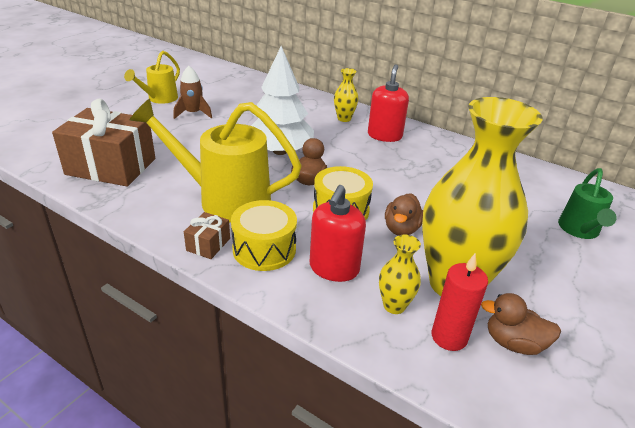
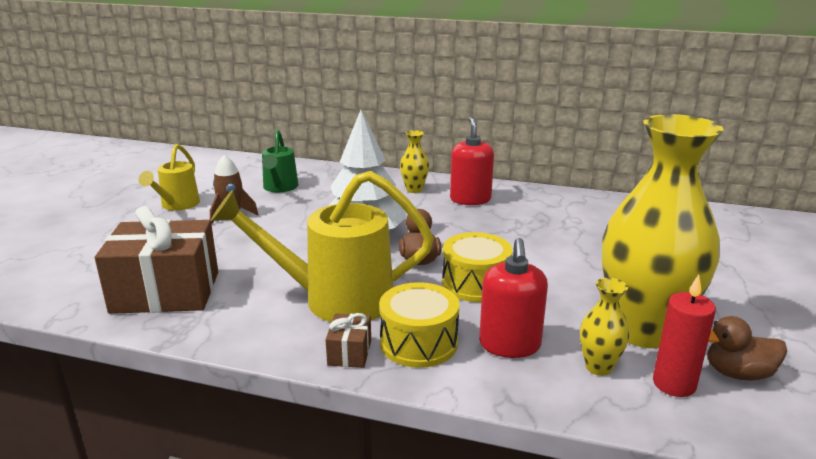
camera: 15 degrees left, 10 degrees down
(401, 229) = (553, 289): brown duck -> none
(579, 230) = (724, 253): green watering can -> green watering can (279, 188)

